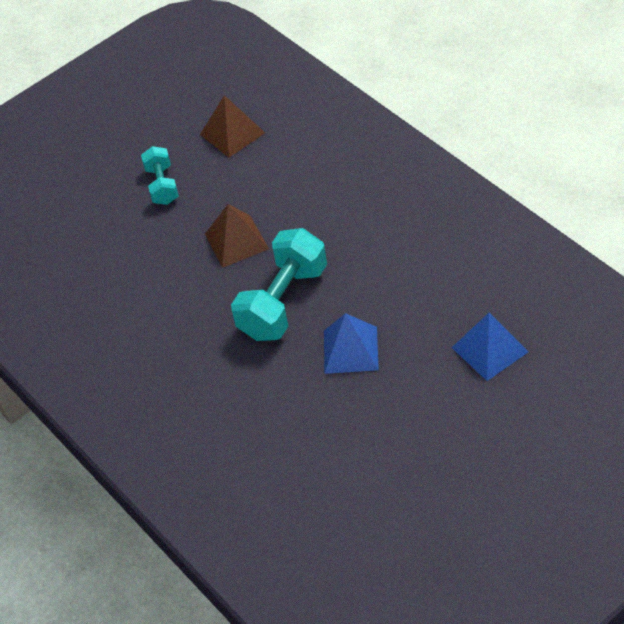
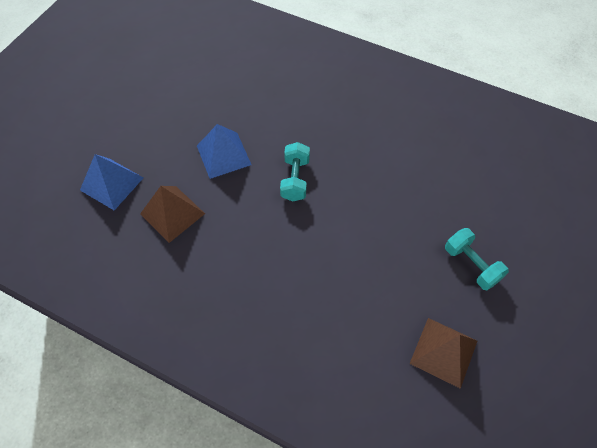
camera: 150 degrees right, 10 degrees up
(236, 241) = (365, 224): brown pyramid -> brown pyramid (172, 213)
(283, 302) = (295, 179): turquoise dumbbell -> turquoise dumbbell, size x0.57

